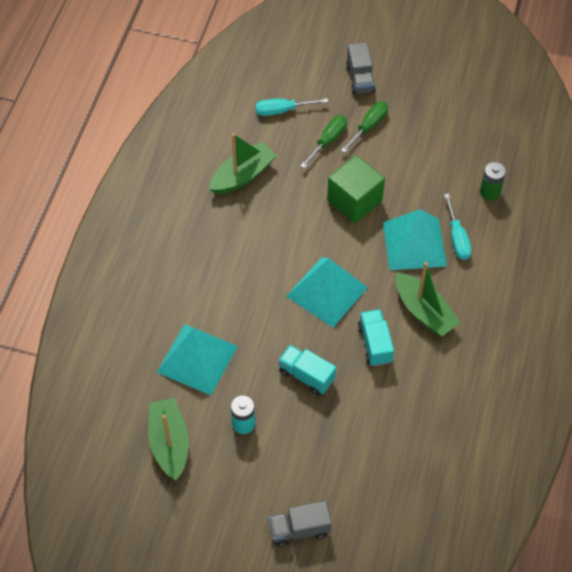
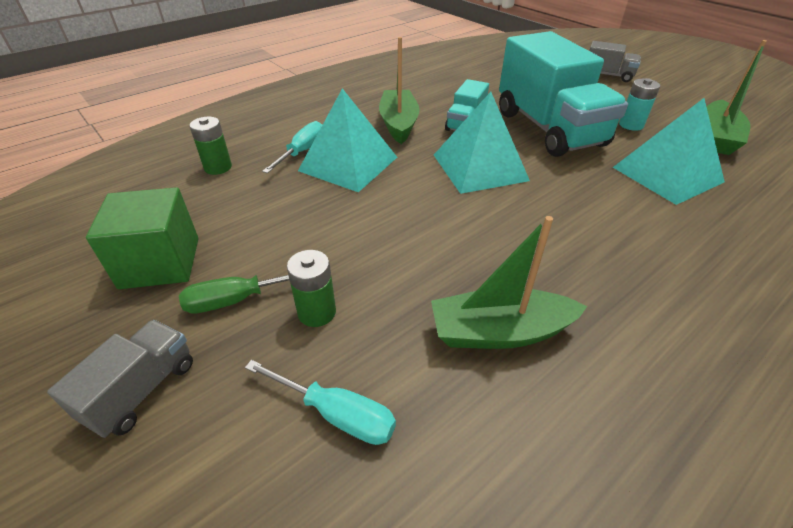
camera: 145 degrees left, 15 degrees down
(306, 376) = (549, 129): turquoise truck -> turquoise truck, size x2.15
(328, 140) = (317, 312): green screwdriver -> green battery
(354, 201) = (366, 224): green cube -> green cube (160, 263)

